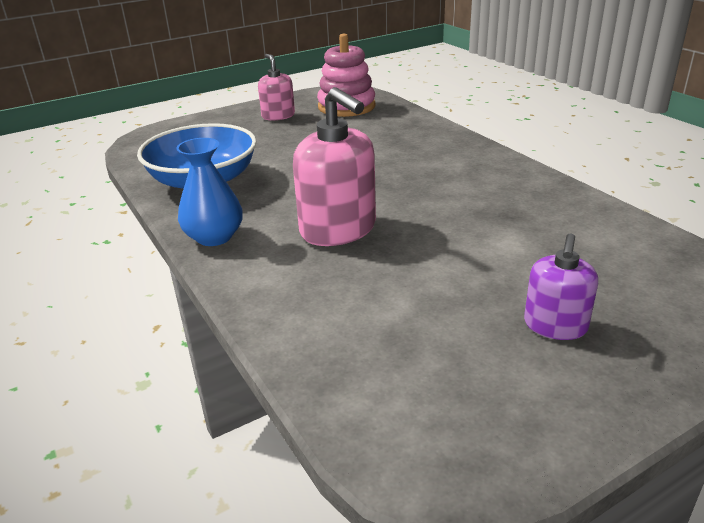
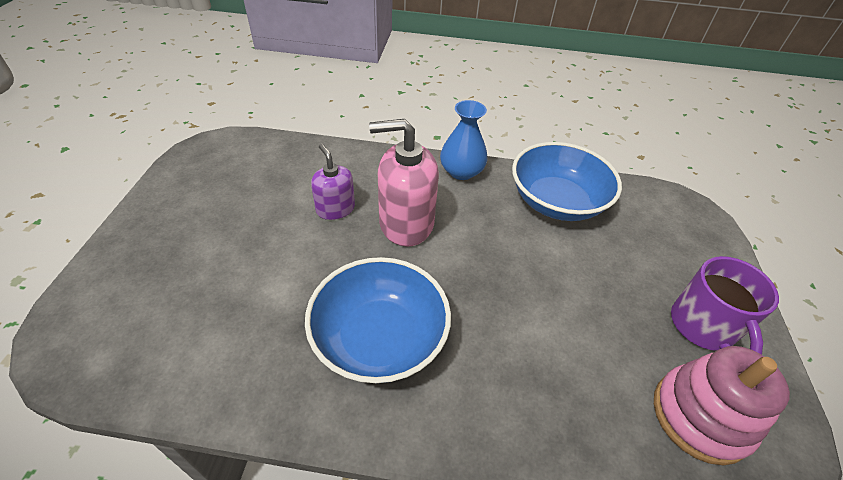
camera: 125 degrees right, 15 degrees up
(278, 116) = (703, 327): pink soap dispenser -> purple mug
(463, 187) = (379, 338): none -> blue bowl
(555, 325) = (201, 237): purple soap dispenser -> purple soap dispenser (335, 209)

